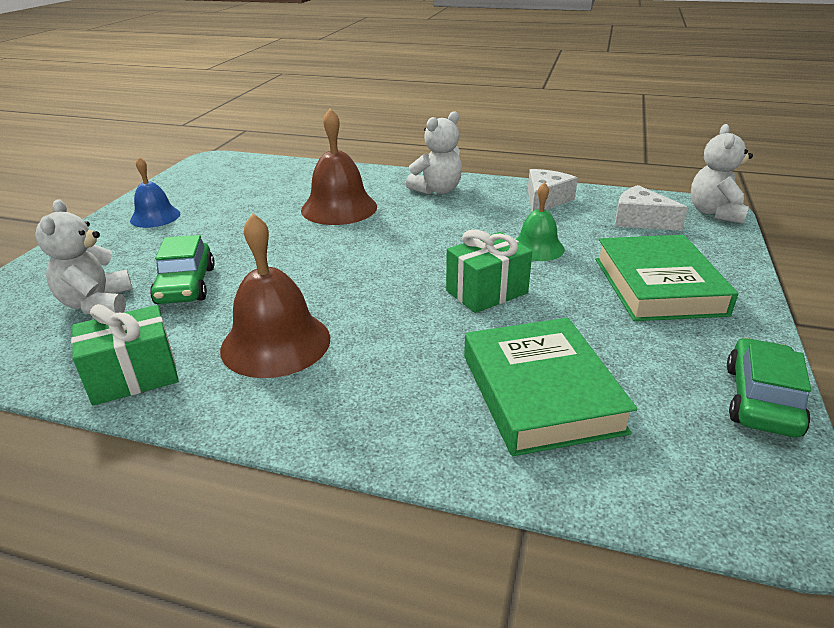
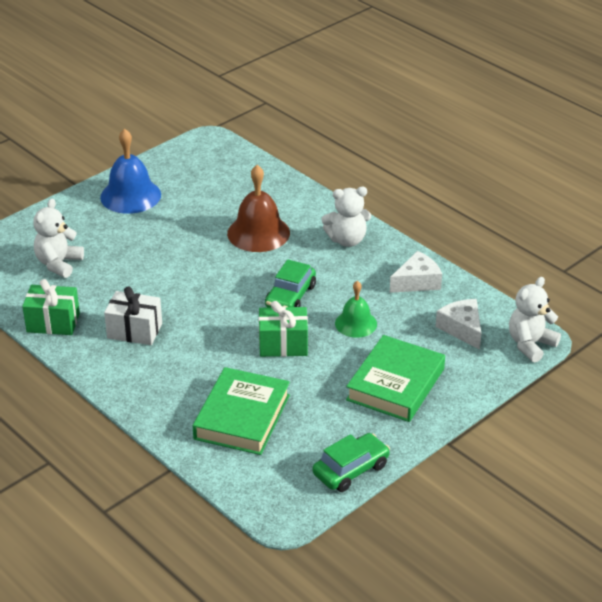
camera: 30 degrees right, 5 degrees up
(155, 217) = (130, 196): blue bell -> blue bell, size x1.62
(186, 285) = (114, 268): green car -> green car (290, 296)
(276, 343) = (135, 331): brown bell -> white gift

